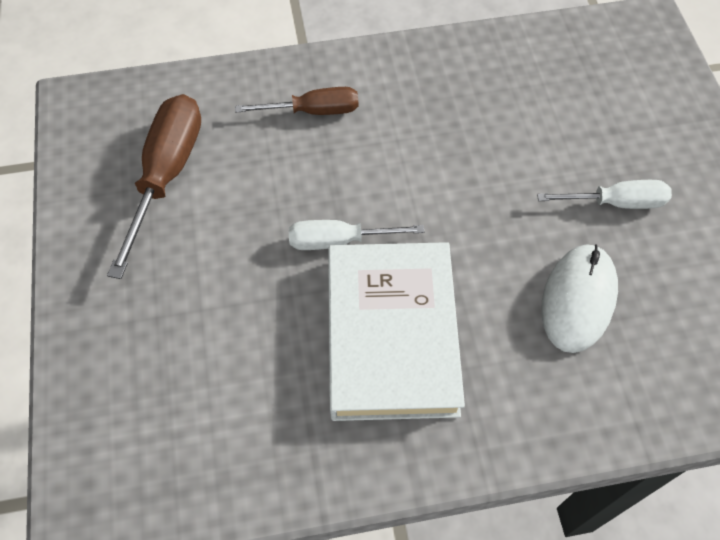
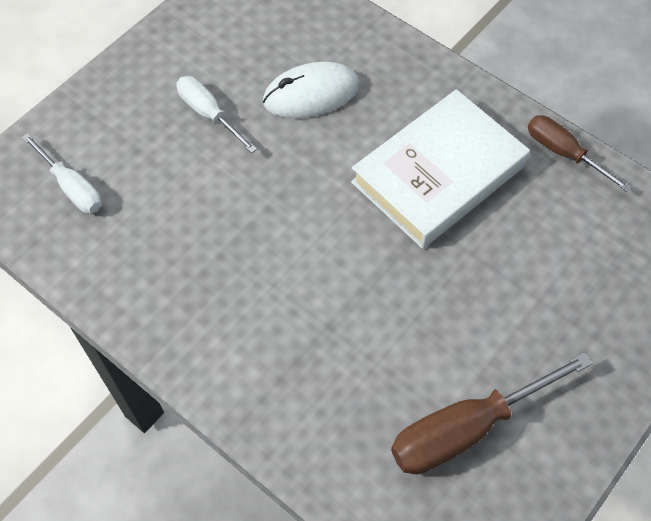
camera: 130 degrees left, 0 degrees up
(313, 111) = (300, 369): brown screwdriver -> brown screwdriver (563, 153)
(339, 241) = (401, 255): white screwdriver -> white screwdriver (72, 187)

